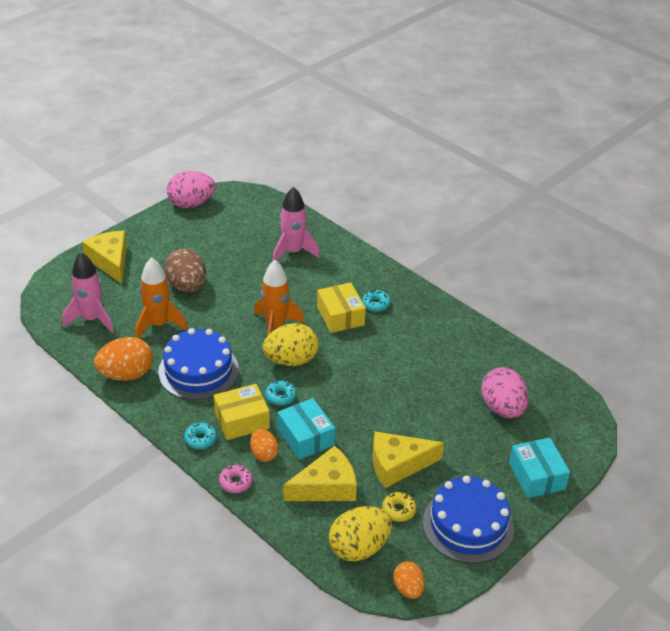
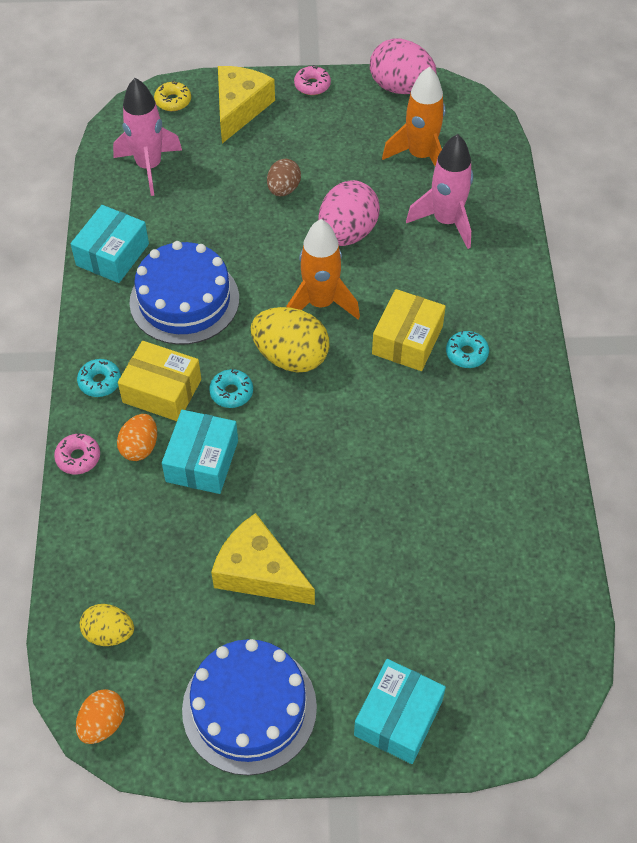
camera: 45 degrees right, 15 degrees up
(126, 374) = (112, 254): orange egg -> turquoise box
(139, 228) = (312, 85): none -> pink donut
(158, 325) = (205, 217): orange rocket -> orange rocket (420, 156)
(187, 286) = (283, 189): brown egg -> brown egg, size x0.59
(326, 487) = (157, 536): yellow cheese -> none
(359, 548) = (109, 633): yellow egg -> yellow egg, size x0.59
(398, 510) = (197, 626): yellow donut -> yellow donut (173, 101)
(502, 408) = (460, 600): pink egg -> pink egg (347, 233)

